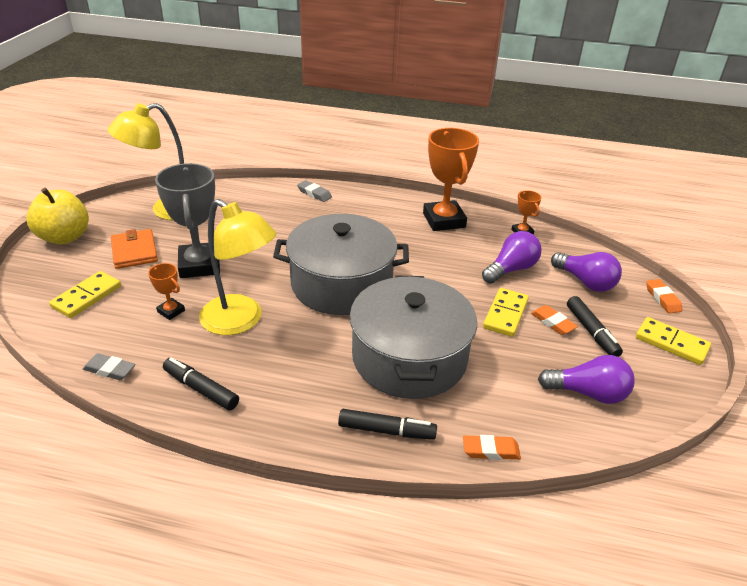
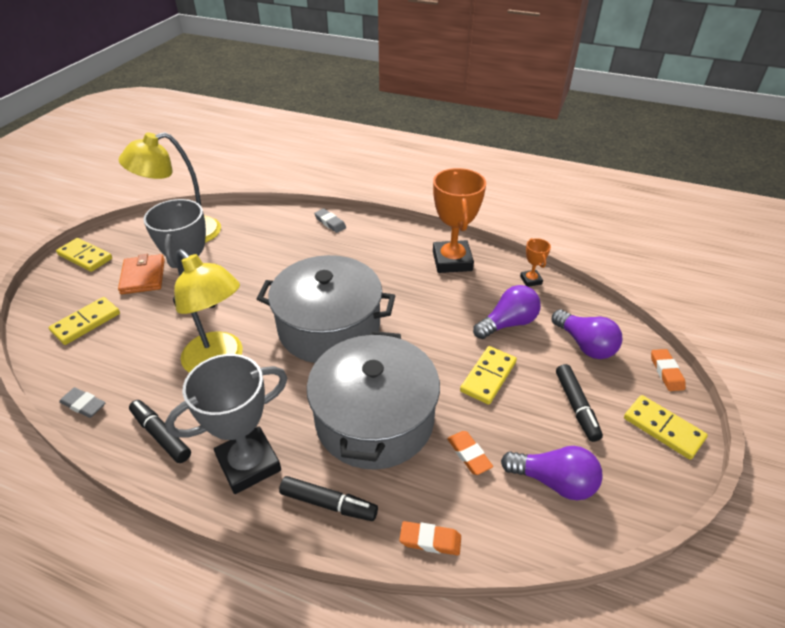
camera: 10 degrees right, 5 degrees up
(64, 237) = (85, 257): yellow apple -> yellow domino
(171, 311) = (158, 345): orange trophy -> none
(298, 405) = (249, 464): none -> grey trophy
(553, 322) = (536, 391): orange eraser -> orange eraser (469, 454)

